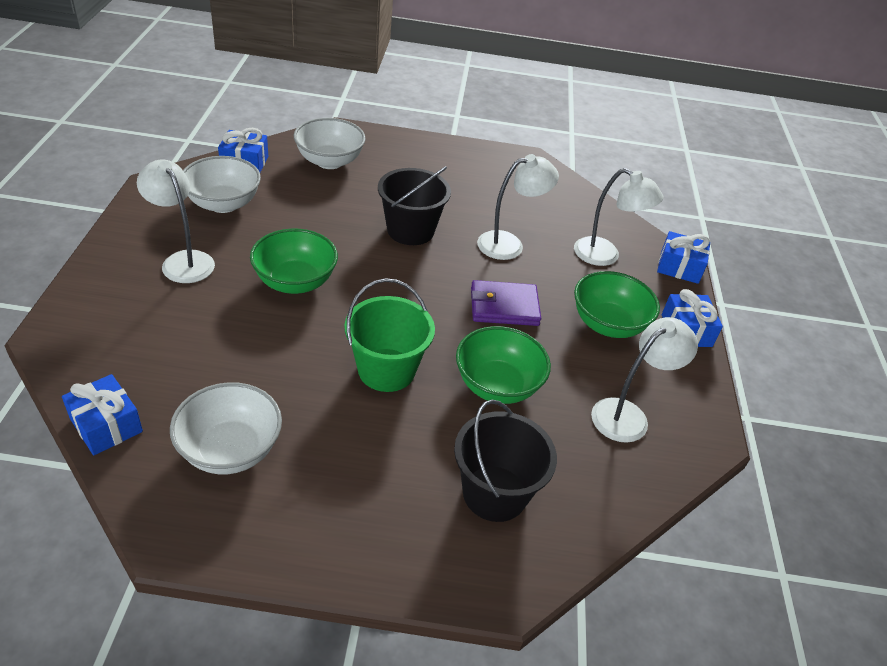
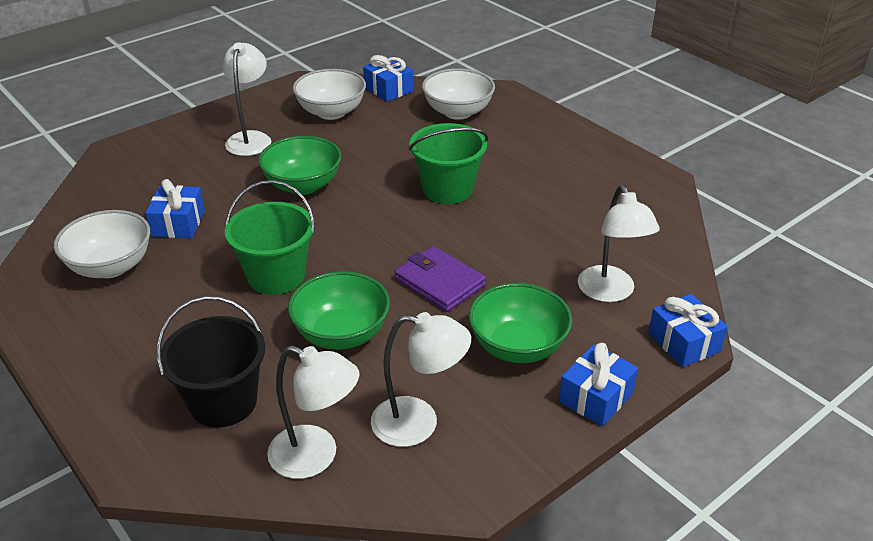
camera: 50 degrees right, 5 degrees down
(106, 425) = (72, 214): blue gift -> blue gift (178, 223)
(410, 230) = (447, 189): black bucket -> green bucket
(509, 244) = (523, 238): white lamp -> white lamp (316, 457)

